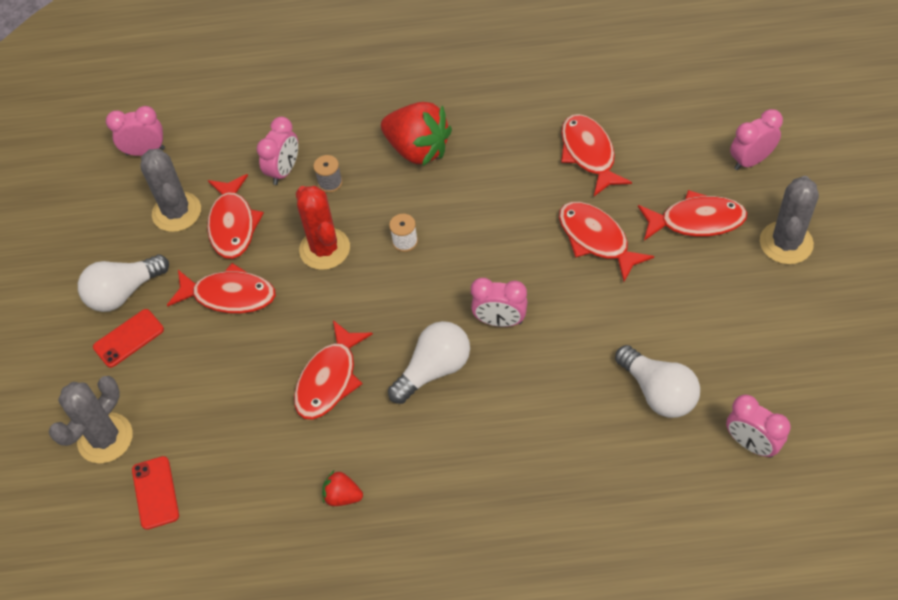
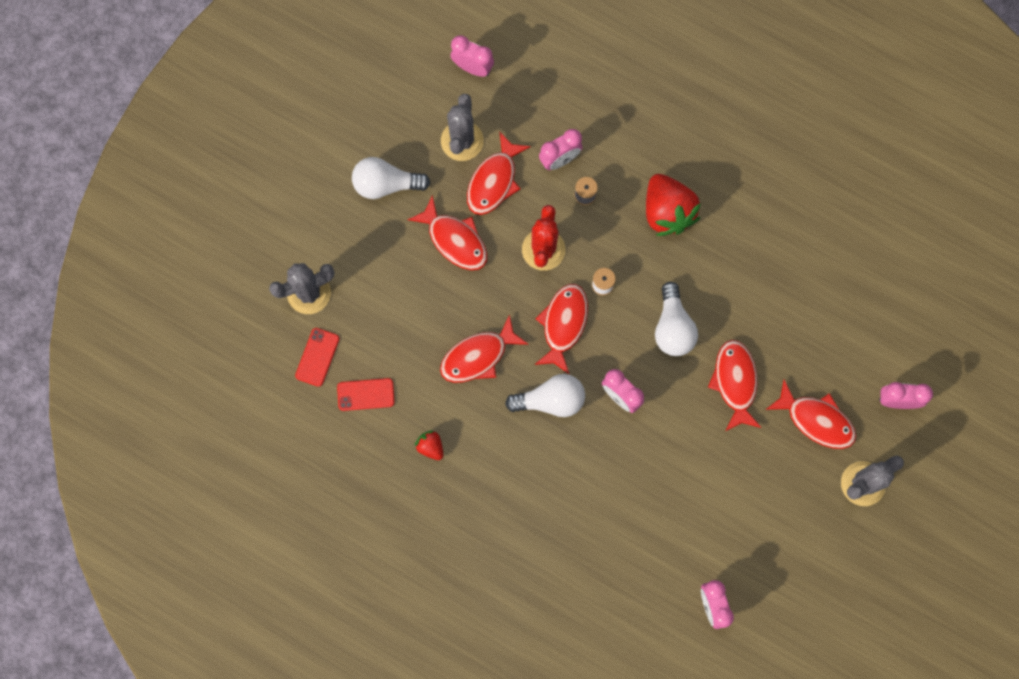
camera: 30 degrees right, 20 degrees up
(129, 338) = (367, 225): red phone -> red phone (366, 394)
(589, 154) = (786, 308): red fish -> red fish (563, 324)
(658, 392) = (683, 526): white light bulb -> white light bulb (673, 327)

